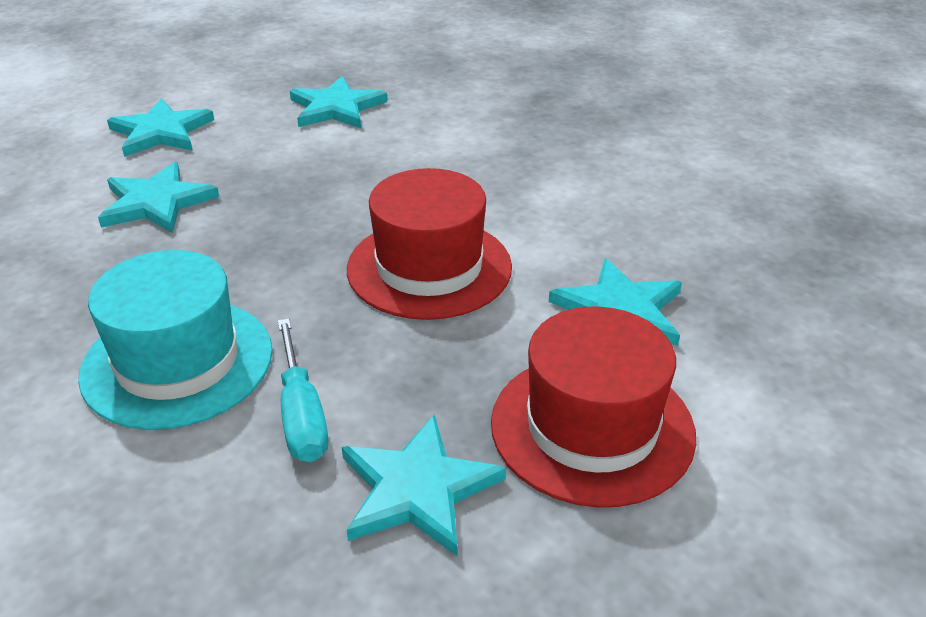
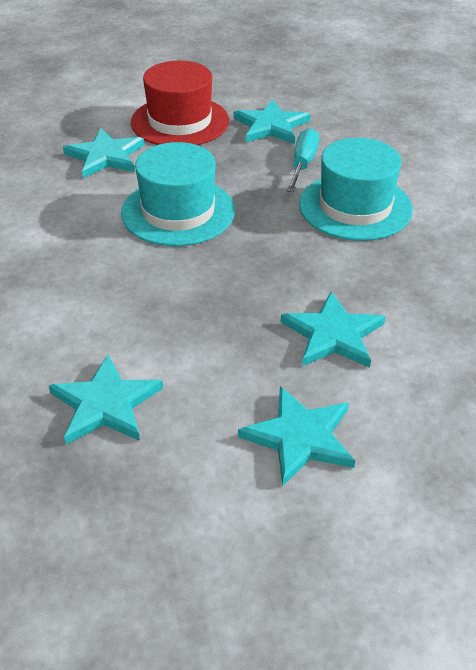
camera: 150 degrees left, 5 degrees up
(429, 268) = (178, 212): red hat -> turquoise hat

